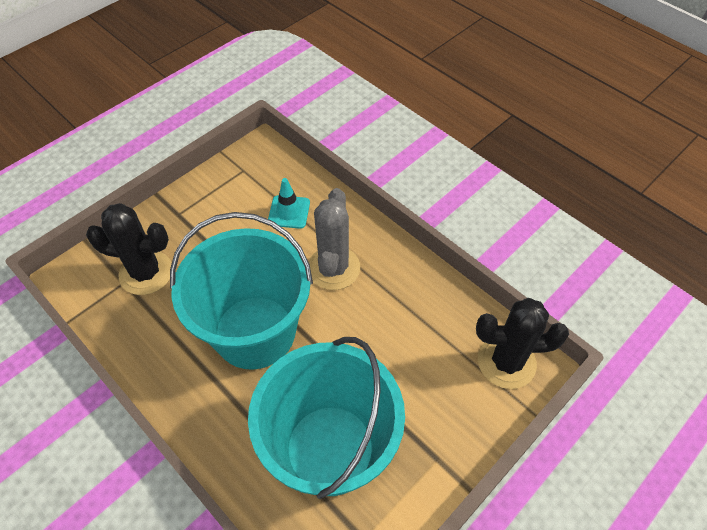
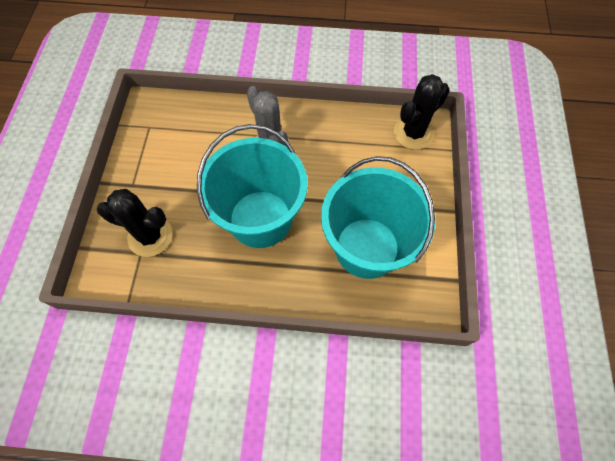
camera: 40 degrees left, 10 degrees up
(146, 273) = (150, 236): black cactus -> black cactus turned 45 degrees clockwise
(289, 212) = (209, 133): turquoise traffic cone -> none

